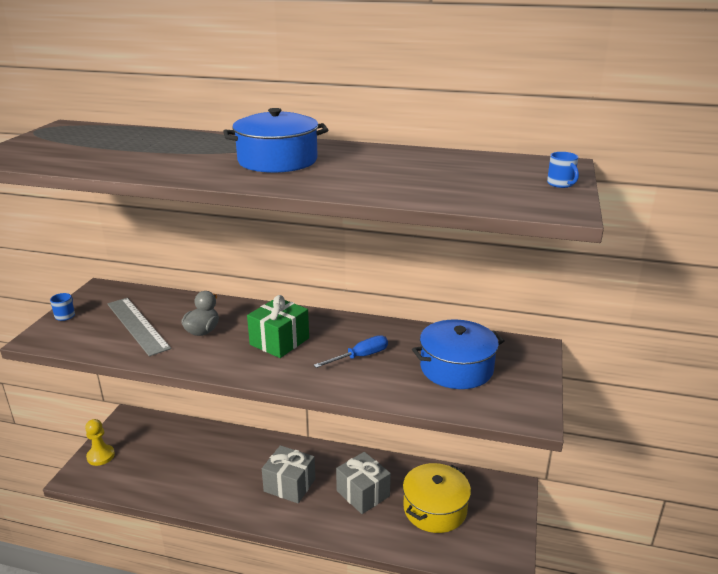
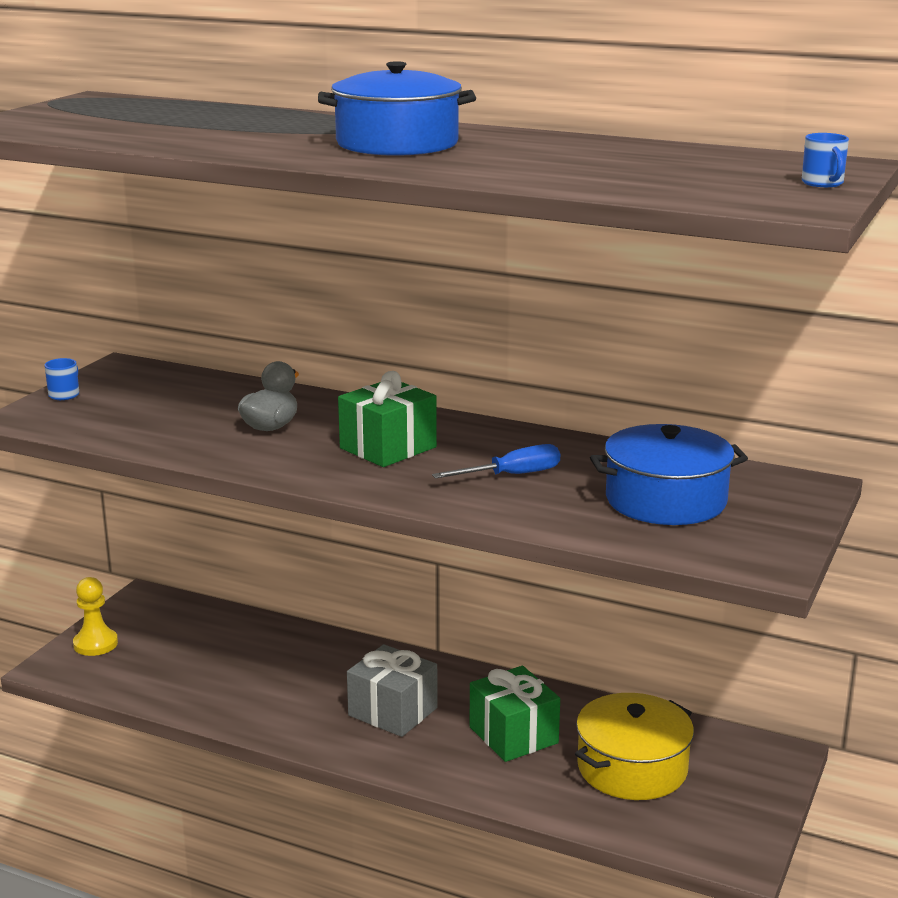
camera: 10 degrees right, 5 degrees down
(137, 325) = (171, 413): grey ruler -> none
(363, 493) = (513, 735): grey gift -> green gift

